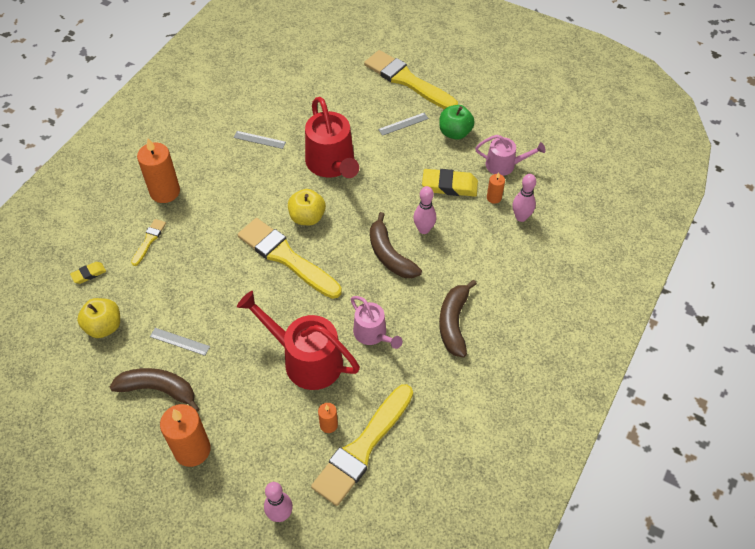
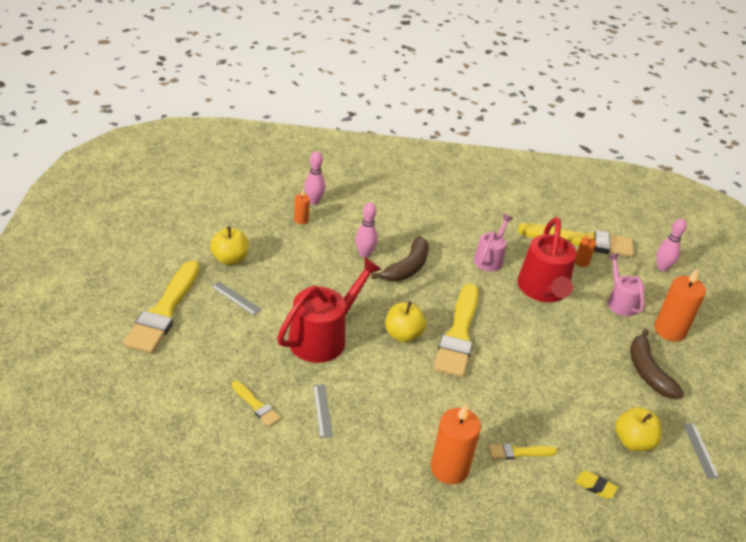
camera: 120 degrees left, 15 degrees down
(180, 341) = (597, 377): grey ruler -> grey ruler (700, 450)
(285, 106) = (256, 405): none -> yellow brush
(449, 186) = (303, 248): yellow eraser -> none
(453, 323) = (445, 218): brown banana -> none
(455, 133) = (230, 259): green apple -> yellow apple
(504, 165) = (257, 220): pink watering can -> pink watering can (620, 302)

